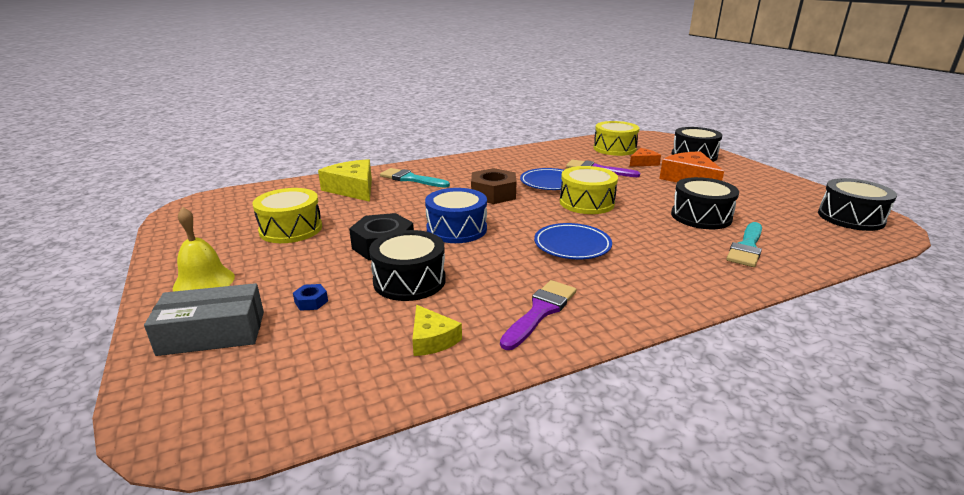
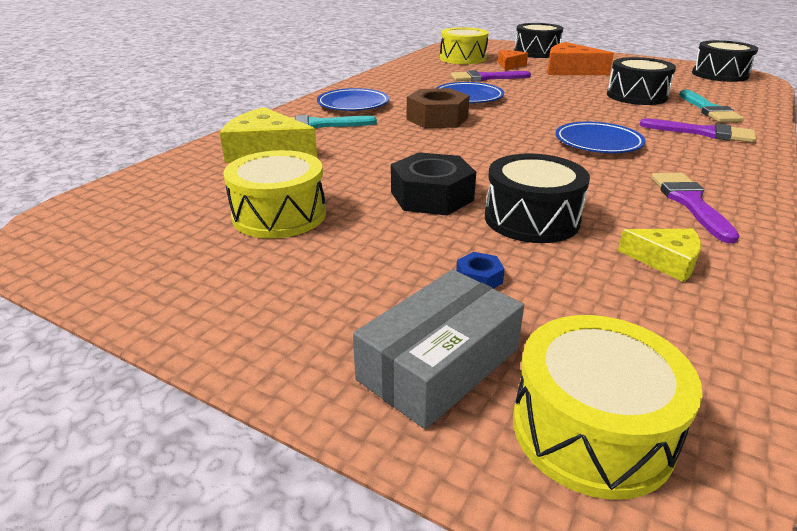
camera: 35 degrees left, 5 degrees up
(204, 282) = (290, 315): yellow bell -> none
(456, 229) = (471, 159): blue drum -> none
(459, 169) = (353, 104): none -> blue plate
(586, 203) = (534, 106): yellow drum -> yellow drum (591, 430)
(688, 265) = (704, 133): none -> purple brush

